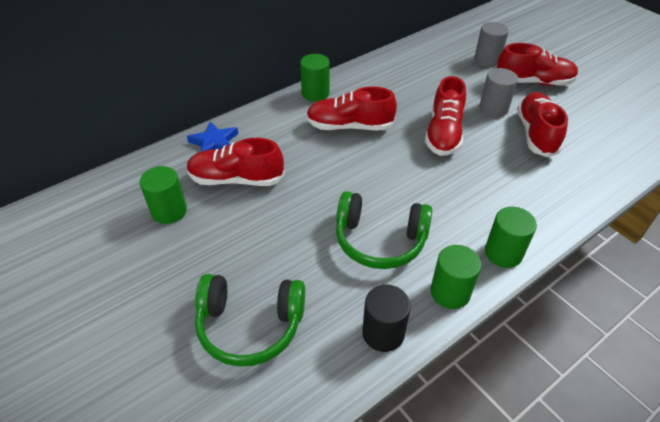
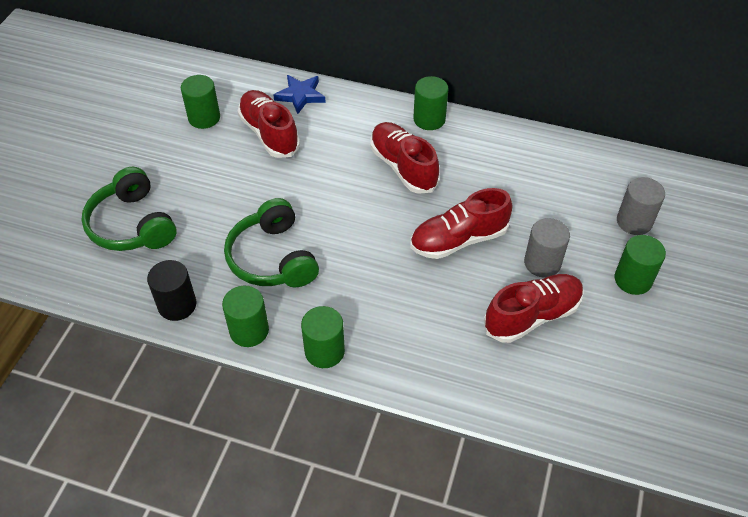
camera: 55 degrees right, 5 degrees up
(533, 82) = (633, 280): red shoe -> green cylinder

